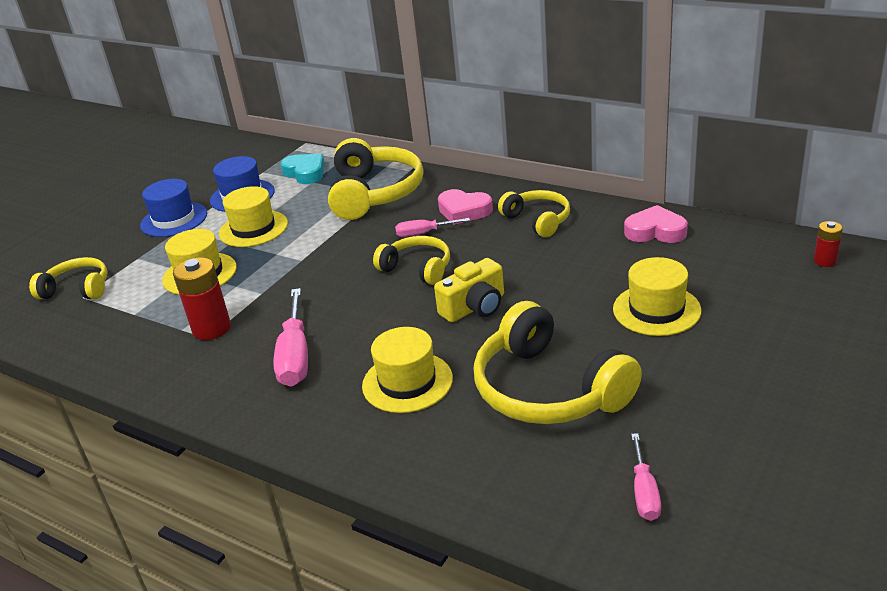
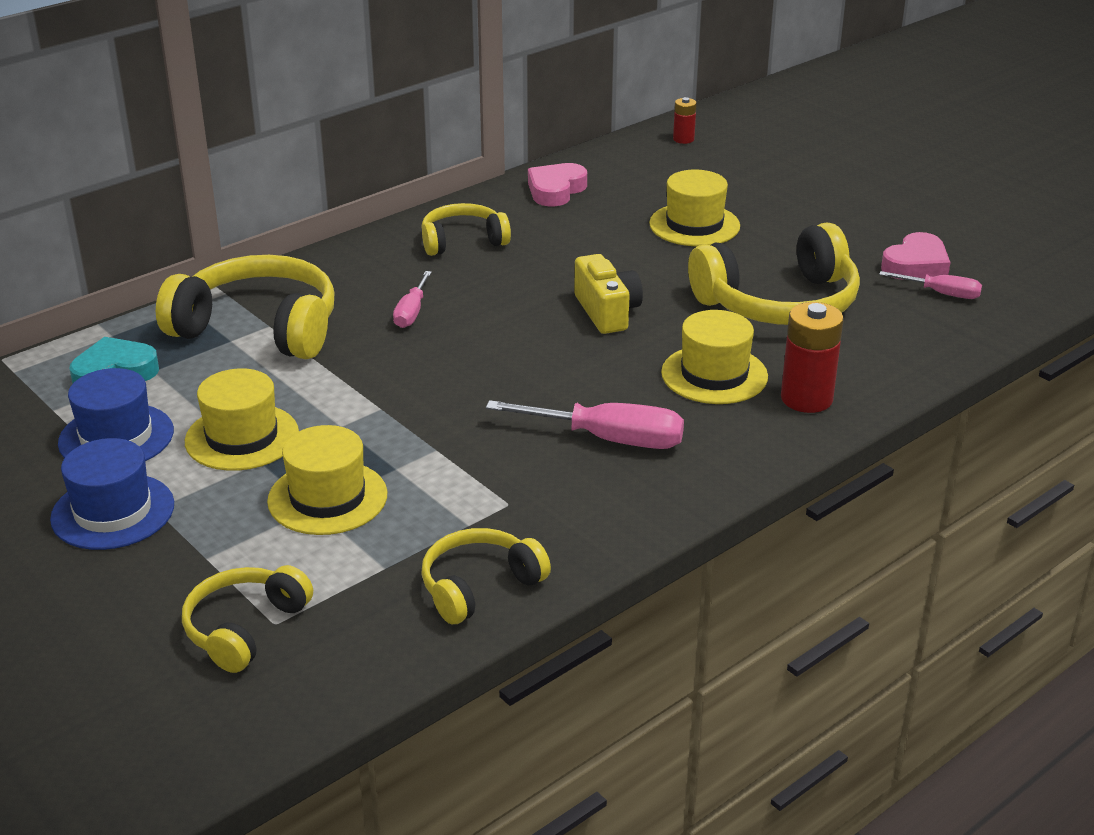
camera: 75 degrees left, 0 degrees up
(211, 328) = (490, 498): red battery -> red battery (806, 399)
(417, 268) = (491, 331): yellow headphones -> yellow headphones (479, 586)
(464, 211) = (387, 278): pink heart -> pink heart (916, 265)

